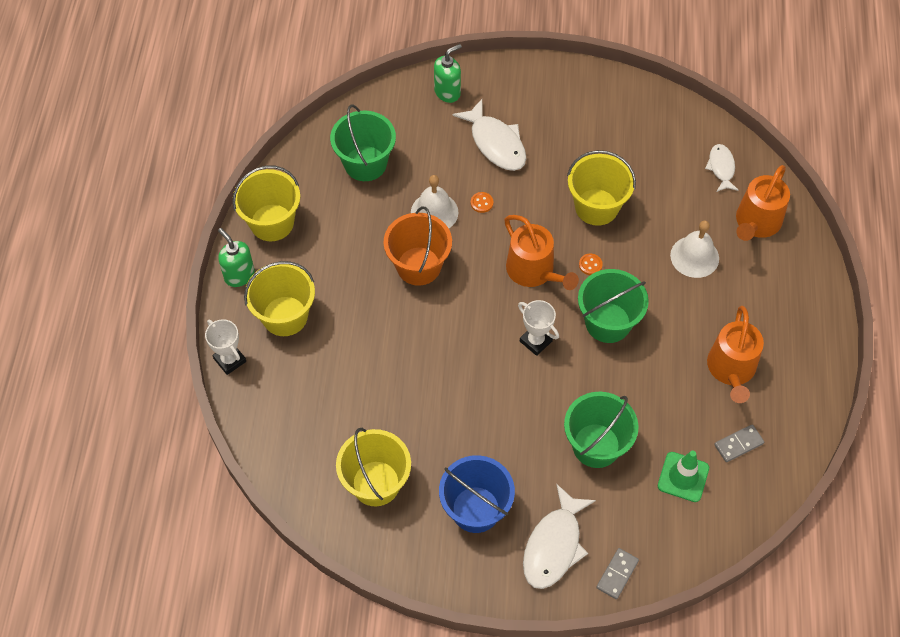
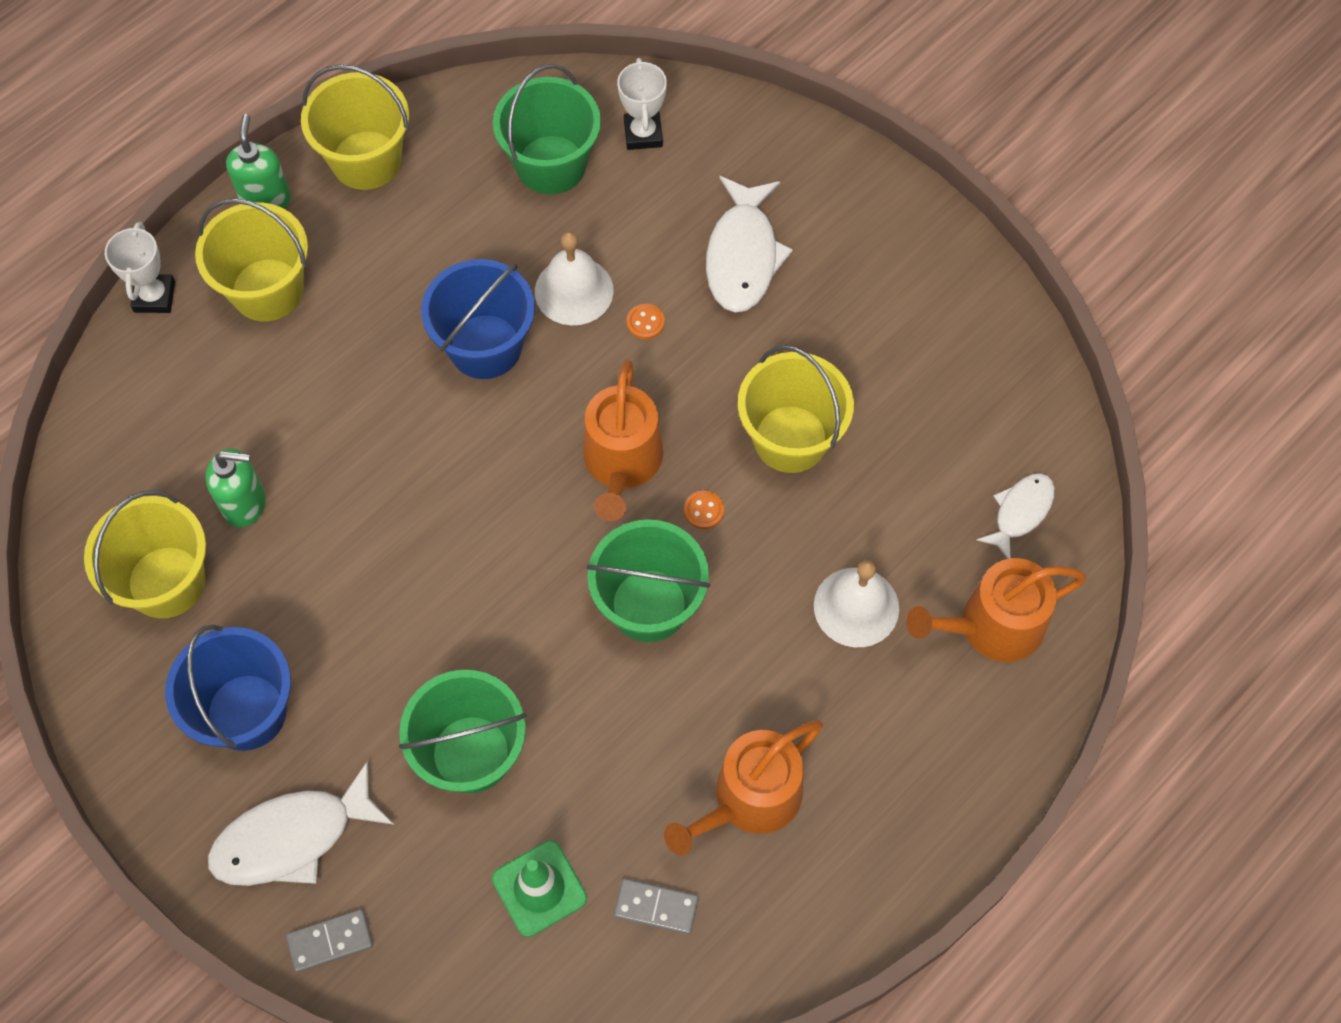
camera: 40 degrees right, 5 degrees up
(418, 266) = (485, 346): orange bucket -> blue bucket
(447, 92) = (747, 143): green soap dispenser -> green soap dispenser (245, 504)
(535, 341) = (532, 557): white trophy -> white trophy (643, 134)

